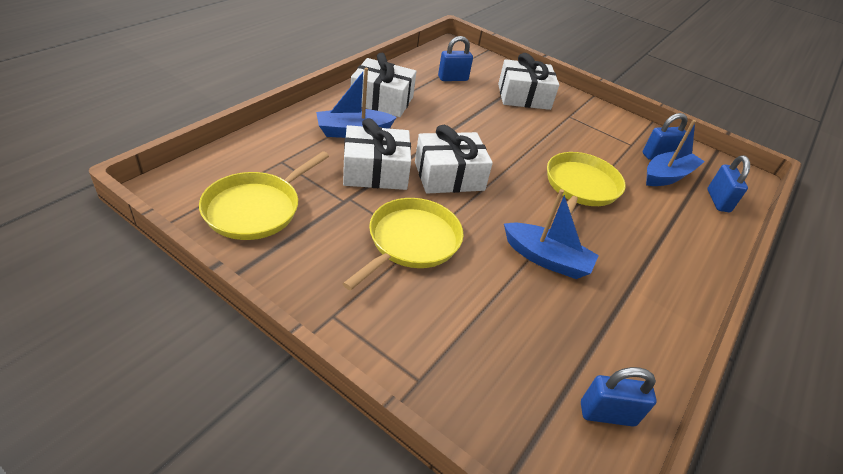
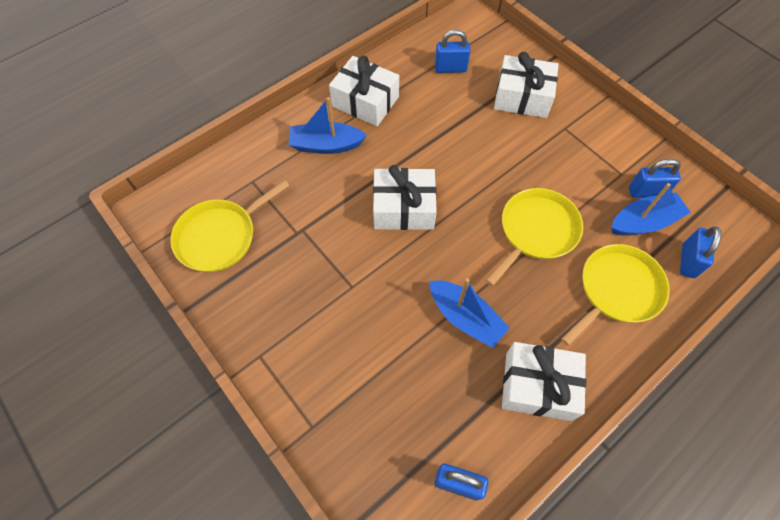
camera: 20 degrees right, 20 degrees up
(375, 171) = (334, 198): white gift -> white gift (538, 386)
(411, 242) = (344, 286): yellow pan -> yellow pan (617, 290)

